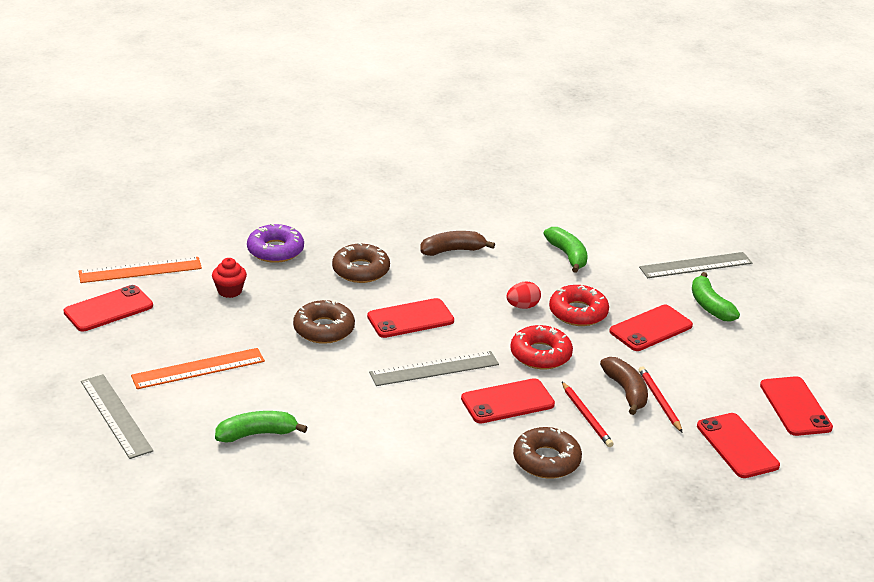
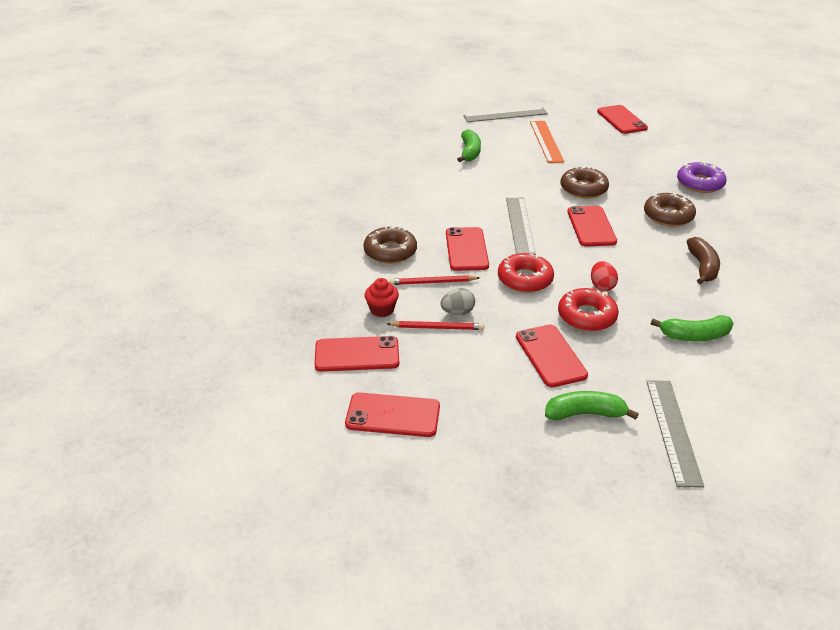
camera: 110 degrees right, 5 degrees up
(140, 270) = (671, 132): orange ruler -> none
(229, 291) = (640, 160): red cupcake -> red cupcake (382, 309)
(626, 391) = (457, 312): brown banana -> grey egg

